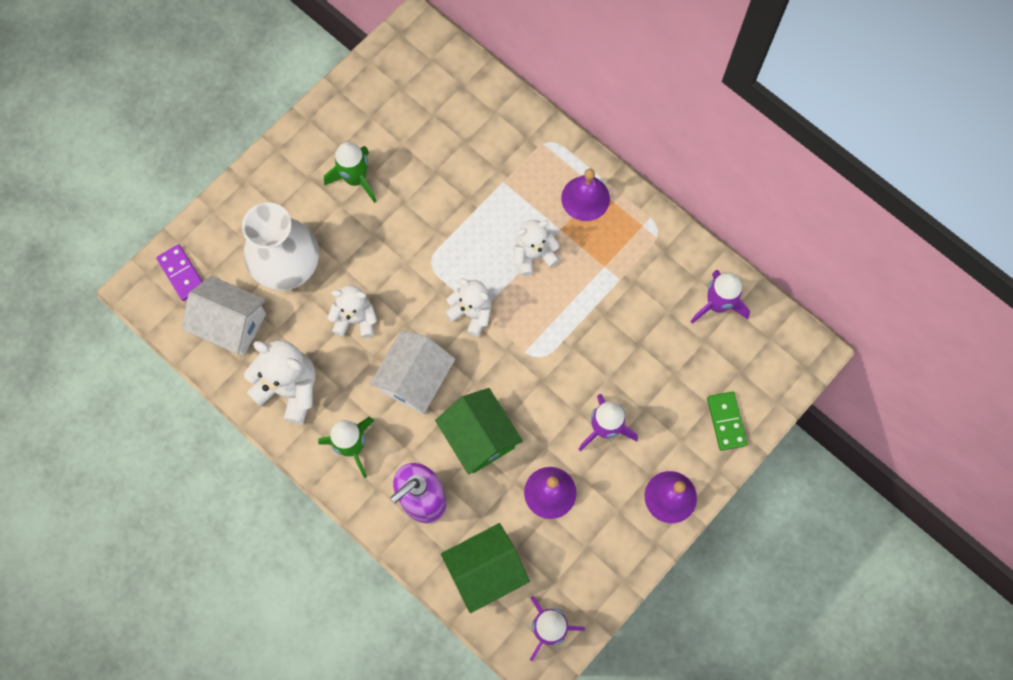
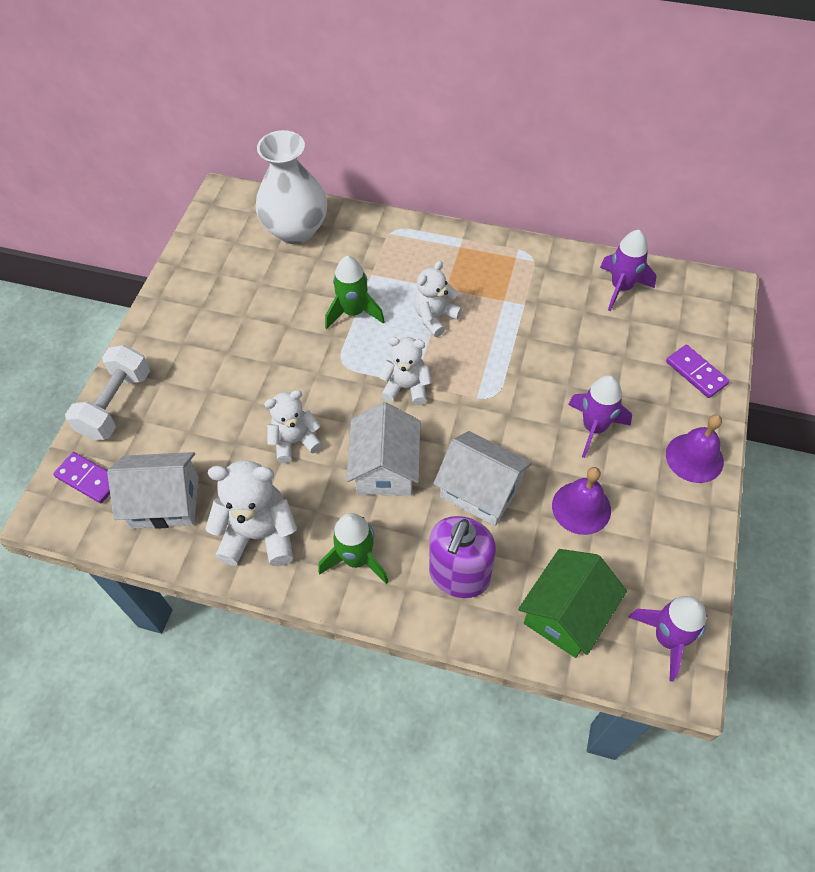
camera: 25 degrees left, 15 degrees down
(230, 213) = (116, 404): none -> white dumbbell
(287, 265) = (199, 424): white vase -> white vase (296, 230)
(355, 179) = (230, 326): green rocket -> green rocket (353, 312)
(479, 437) = (480, 490): green house -> white house
(585, 198) = (453, 257): purple bell -> none
(726, 421) = (696, 373): green domino -> purple domino

